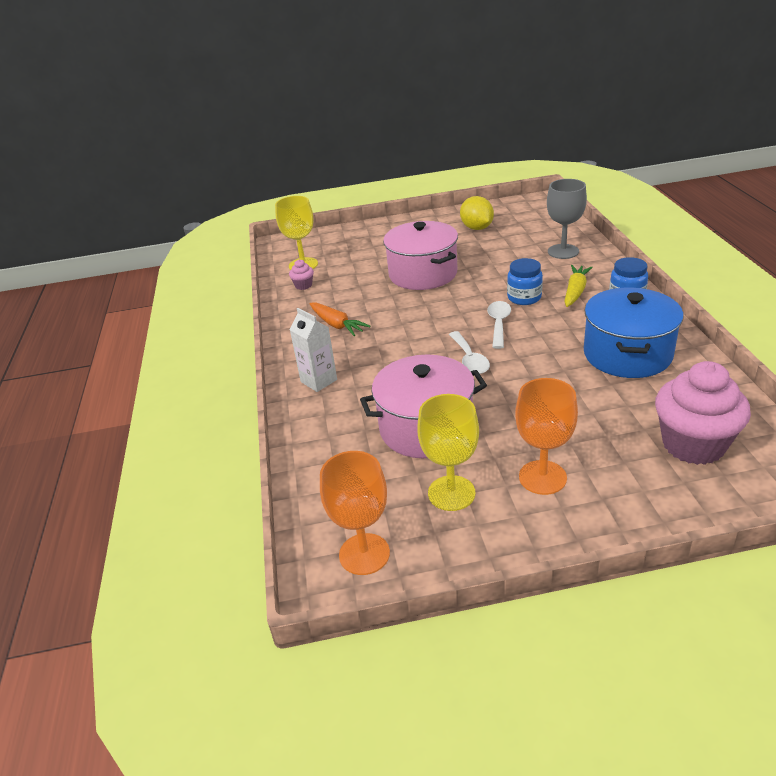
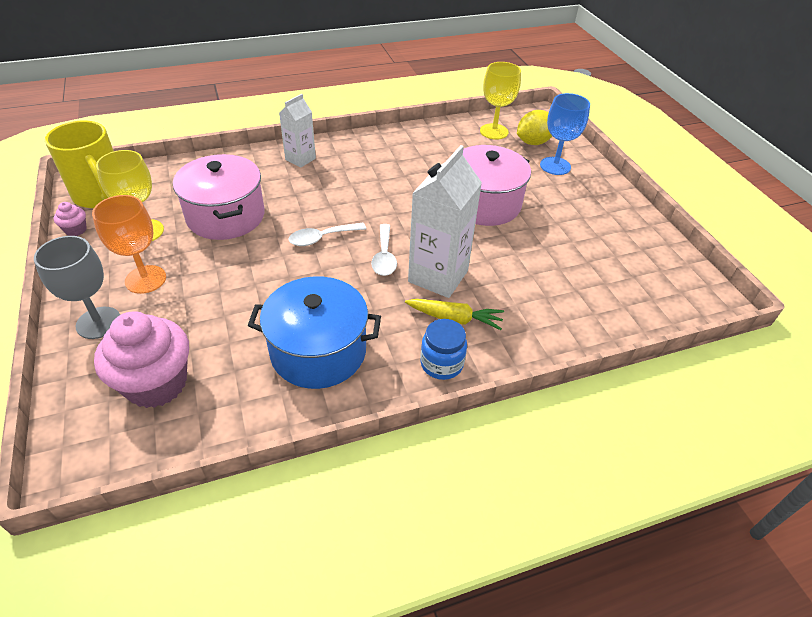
camera: 75 degrees right, 10 degrees up
(303, 285) = (454, 136): pink cupcake -> pink cupcake (76, 230)
(337, 325) = (385, 160): orange carrot -> none
(364, 554) = (101, 195): orange goblet -> yellow mug
(371, 240) = (555, 166): none -> blue goblet
(477, 228) = (606, 240): yellow lemon -> yellow lemon (533, 142)
(498, 324) = (384, 257): white spoon -> white spoon turned 90 degrees clockwise
(524, 298) = (438, 276): blue jar -> white carton
(563, 251) = (557, 314): grey goblet -> grey goblet (98, 323)

